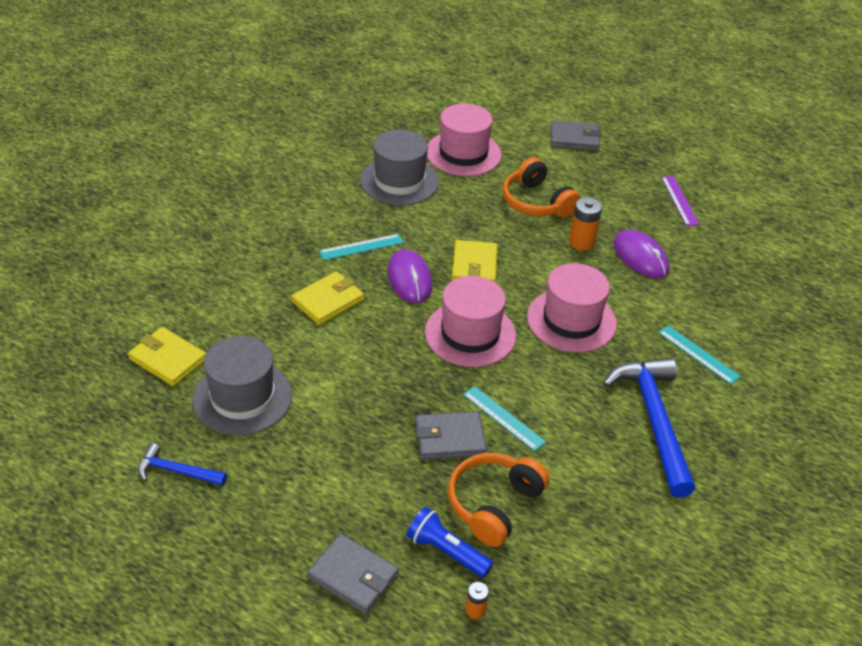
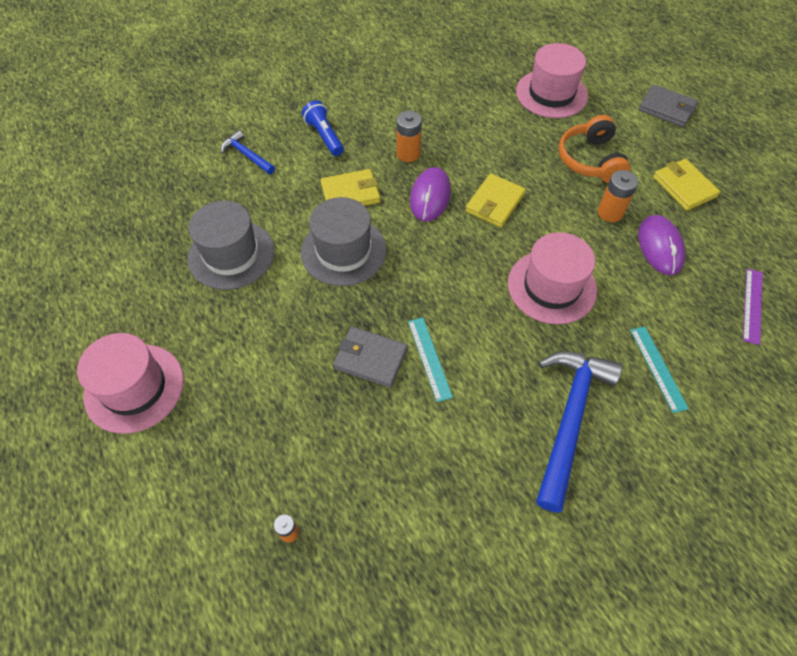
camera: 30 degrees right, 15 degrees up
(168, 359) = (198, 201): yellow wallet -> yellow wallet (684, 187)
(176, 471) = (144, 299): blue hammer -> blue hammer (247, 155)
(353, 576) = (212, 451): grey wallet -> none
(361, 247) = (408, 153): turquoise ruler -> orange battery
(399, 181) = (478, 103): grey hat -> grey hat (343, 251)
(446, 551) = (300, 464): blue flashlight -> blue flashlight (324, 136)
(470, 334) = (450, 266): pink hat -> pink hat (134, 388)
(493, 504) = (368, 438): orange headphones -> none
(679, 200) = (737, 202): purple ruler -> purple ruler (752, 305)

